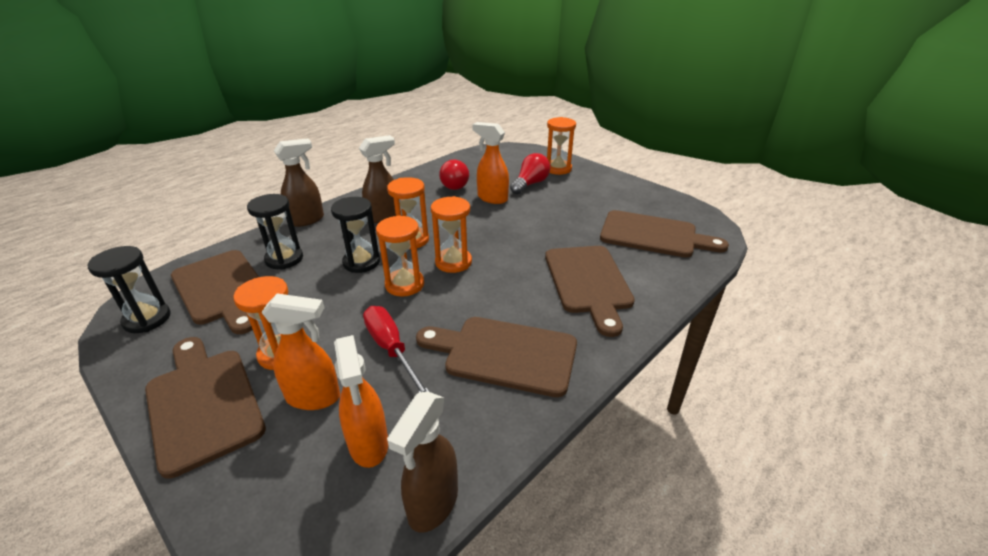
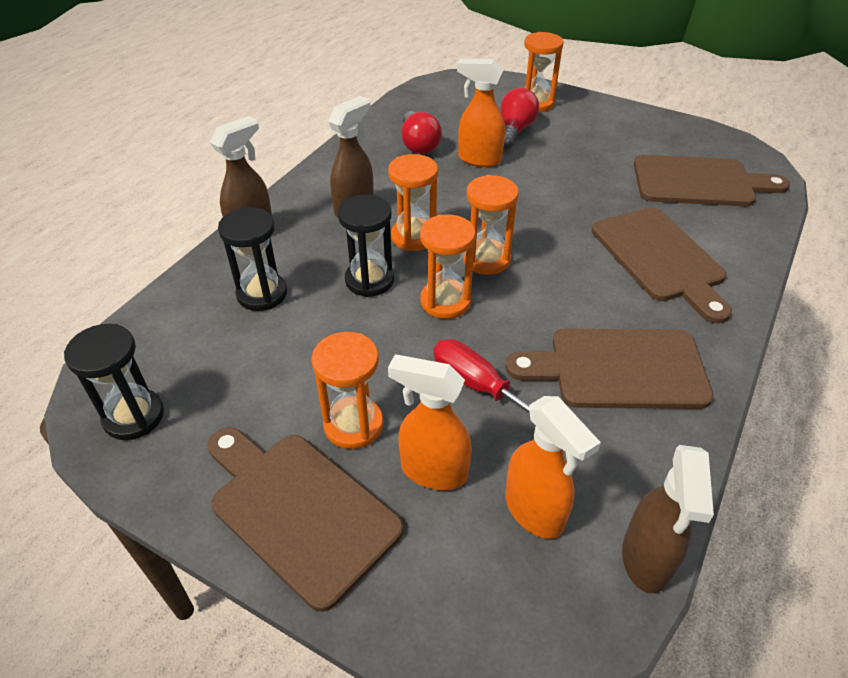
camera: 15 degrees left, 10 degrees up
(222, 289) = (207, 353): brown cutting board -> none
(314, 397) = (433, 471): orange spray bottle -> orange spray bottle turned 150 degrees counterclockwise

